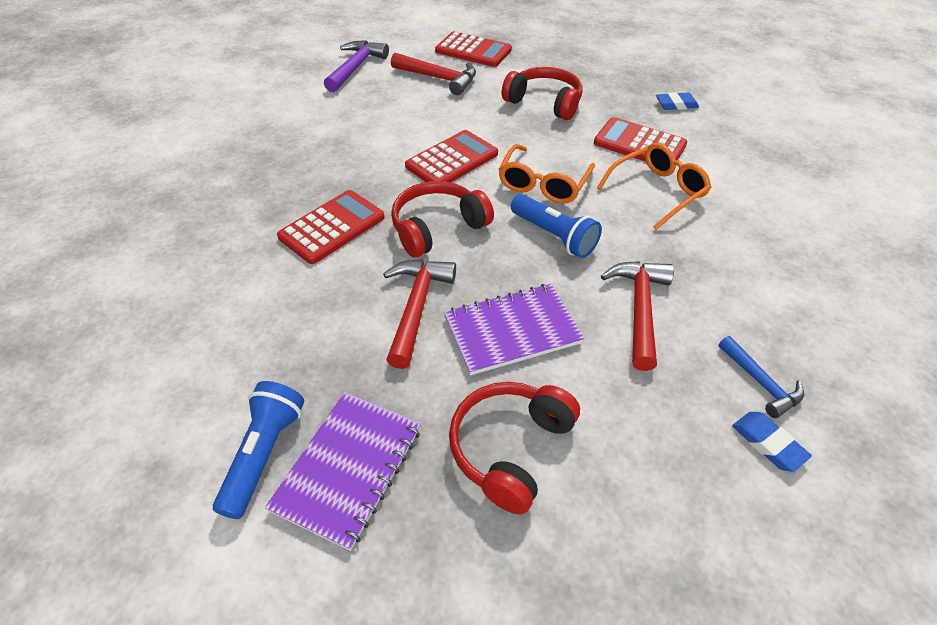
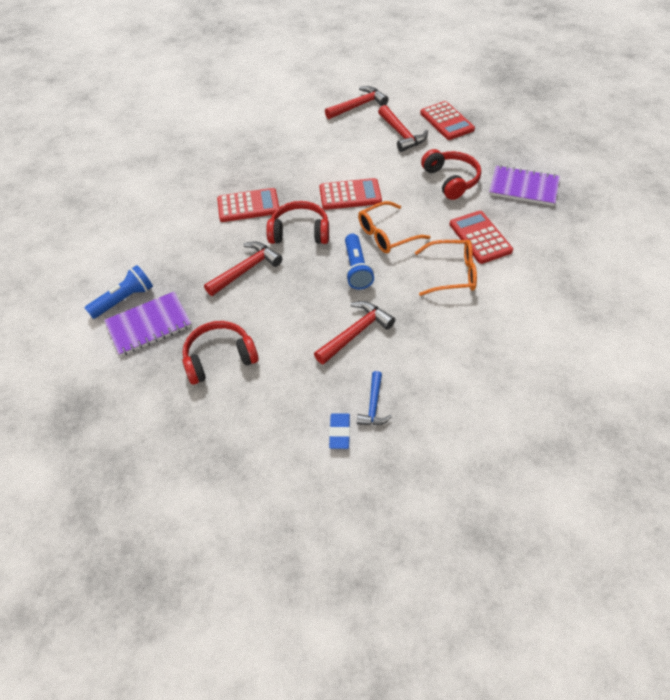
camera: 40 degrees right, 5 degrees up
(356, 67) = (358, 106): purple hammer -> red hammer
(512, 331) = (278, 306): purple notebook -> purple notebook (523, 187)
(676, 104) = (544, 221): blue eraser -> none

